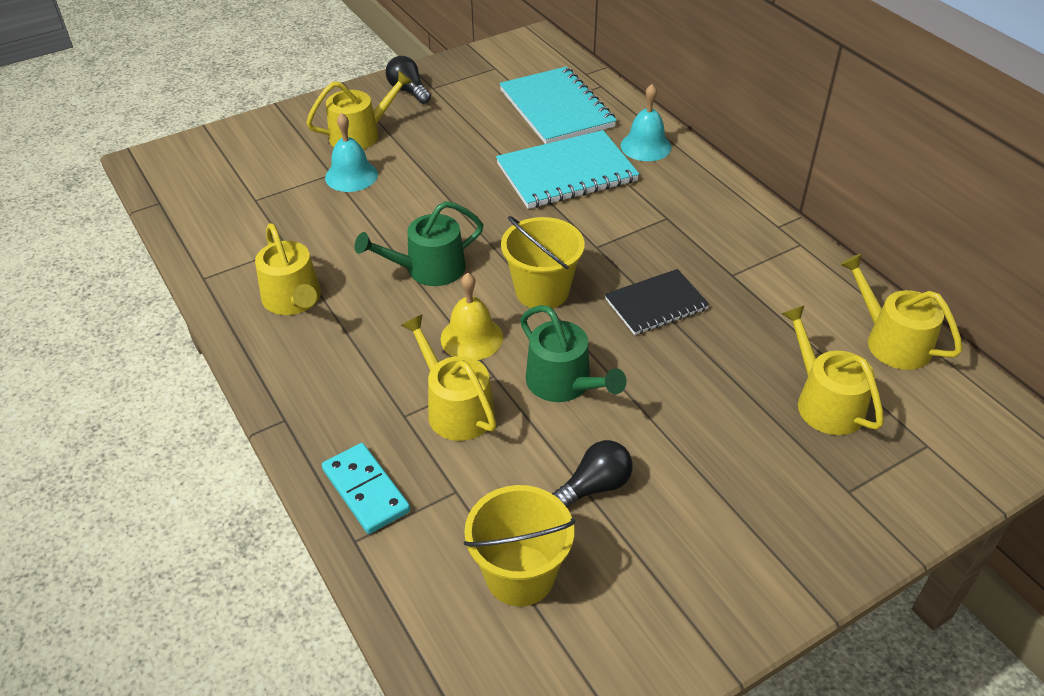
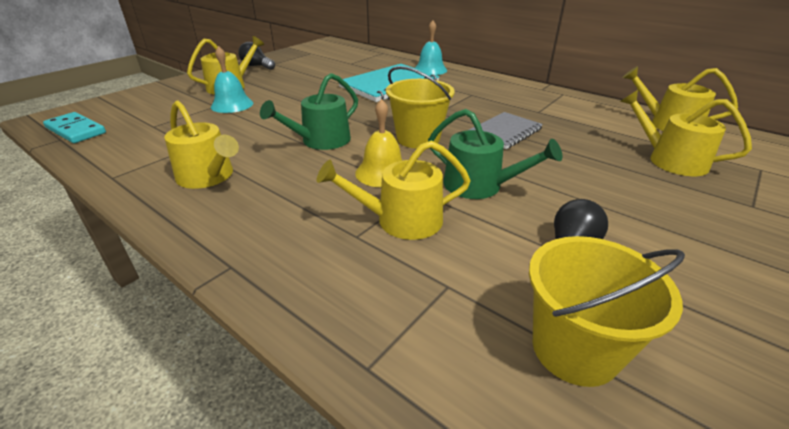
camera: 20 degrees left, 10 degrees down
(365, 490) = (352, 310): turquoise domino -> turquoise domino (76, 130)
(455, 408) = (401, 220): yellow watering can -> yellow watering can turned 45 degrees counterclockwise
(556, 109) = (362, 63): turquoise notebook -> none
(656, 304) = (504, 132): black notebook -> grey notebook

